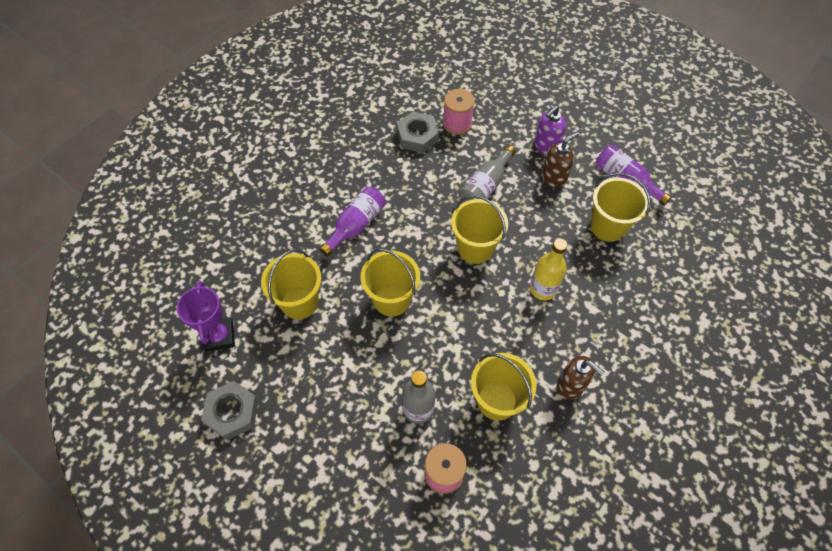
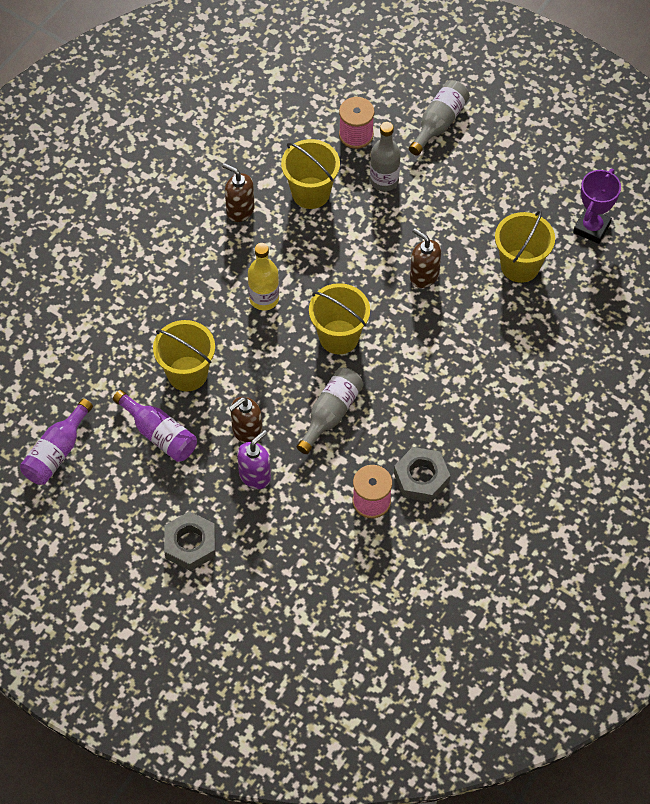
camera: 175 degrees right, 0 degrees up
(219, 336) = (591, 228): purple trophy -> purple trophy turned 45 degrees clockwise
(232, 412) = (557, 166): grey nut -> grey nut (190, 544)
(347, 482) = (439, 123): none -> grey bottle
(356, 225) = (477, 353): purple bottle -> purple bottle (56, 452)
(392, 299) = (424, 276): yellow bucket -> brown soap dispenser

